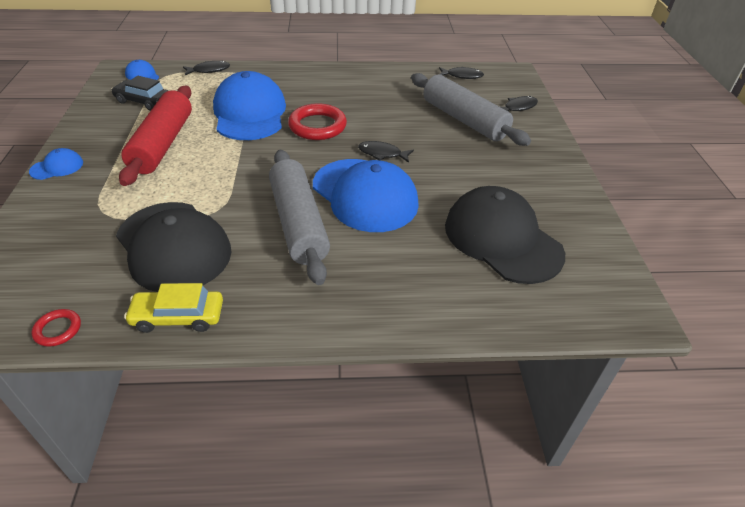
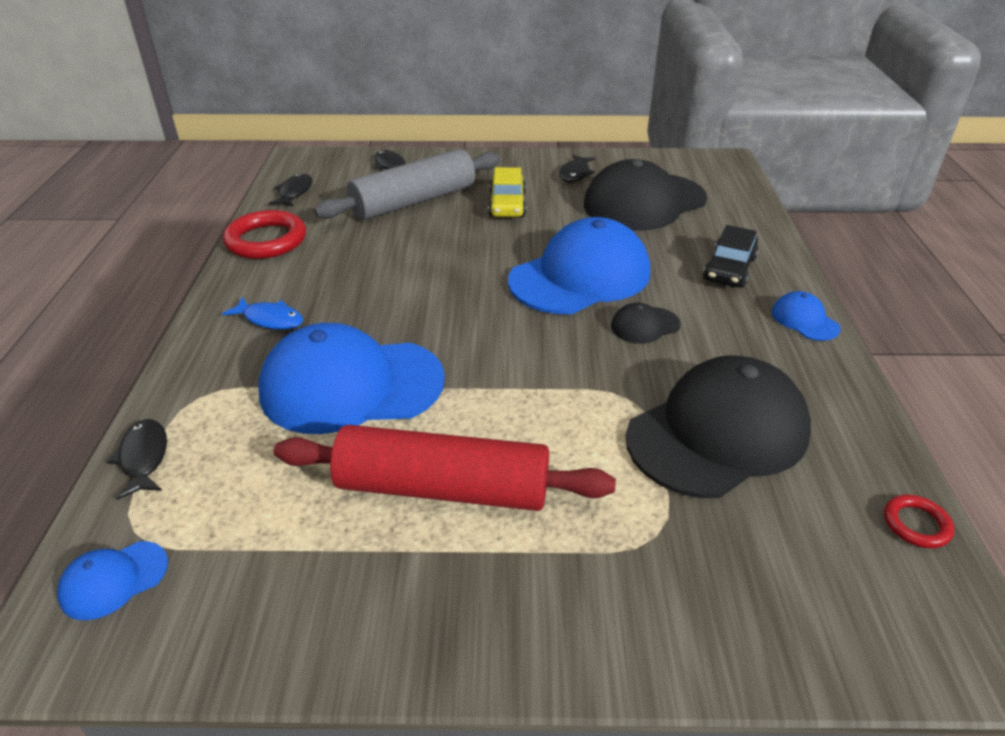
camera: 85 degrees left, 5 degrees down
(57, 167) = (520, 651): blue cap -> blue cap (804, 320)
(144, 101) = (256, 551): black car -> black car (729, 269)
(178, 316) = (840, 411): yellow car -> yellow car (507, 204)
(298, 223) = (645, 325): grey rolling pin -> black cap
(312, 85) = (270, 319): none -> blue fish
(317, 126) = (408, 313): red ring -> red ring (266, 240)
(382, 154) = (488, 261): black fish -> black fish (575, 174)

